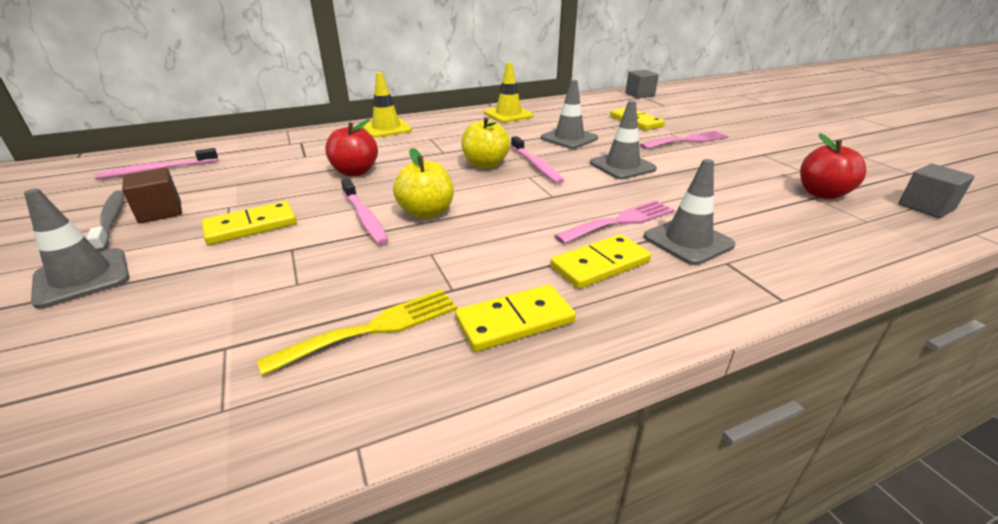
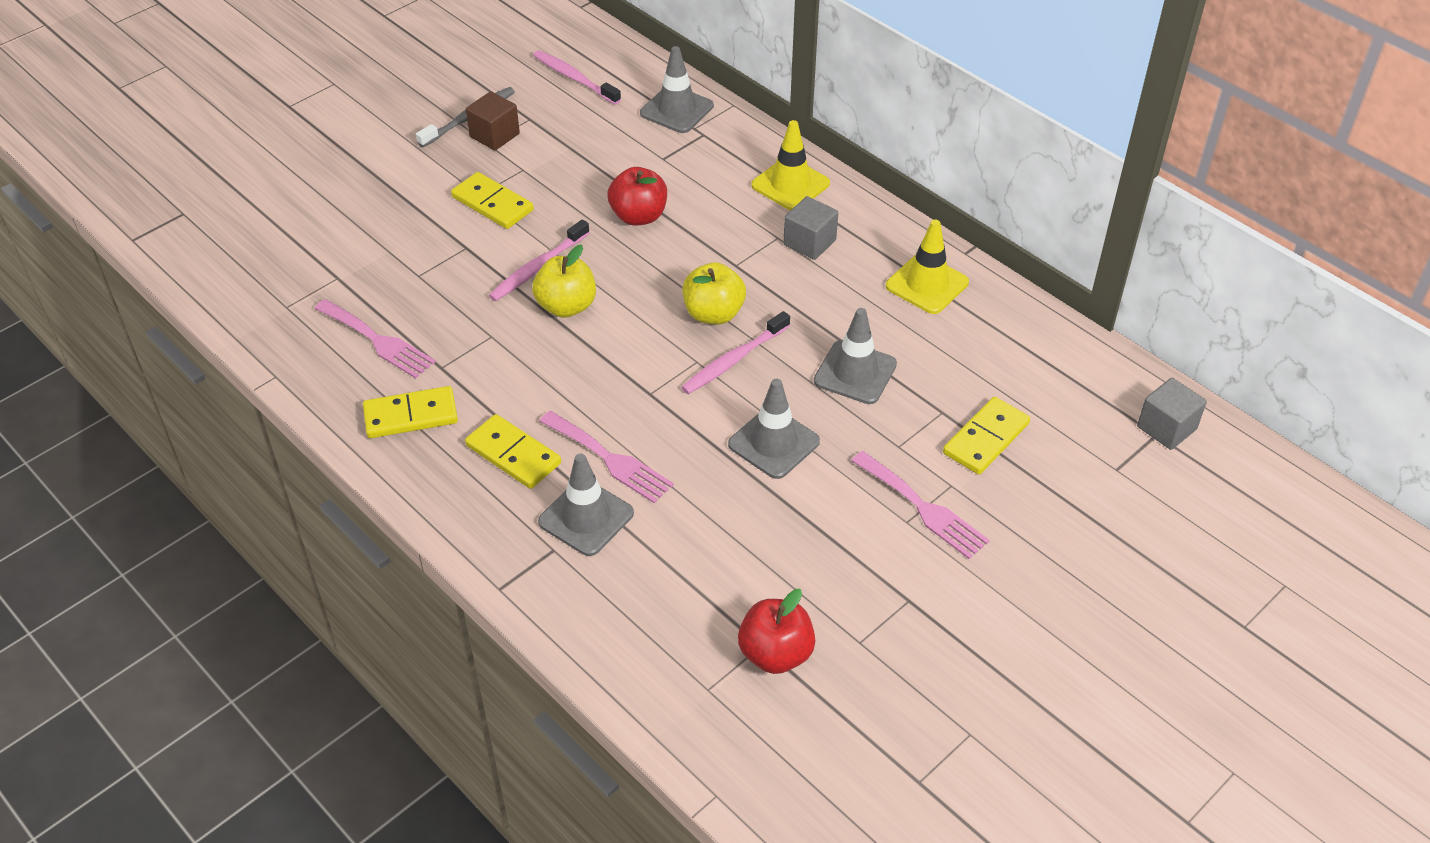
camera: 70 degrees right, 15 degrees up
(82, 278) = (386, 161): grey traffic cone -> grey traffic cone (676, 110)
(373, 328) = (378, 341): yellow fork -> pink fork
(514, 321) = (411, 415): yellow domino -> yellow domino turned 60 degrees counterclockwise
(926, 207) = (780, 763): grey cube -> grey cube (809, 242)

